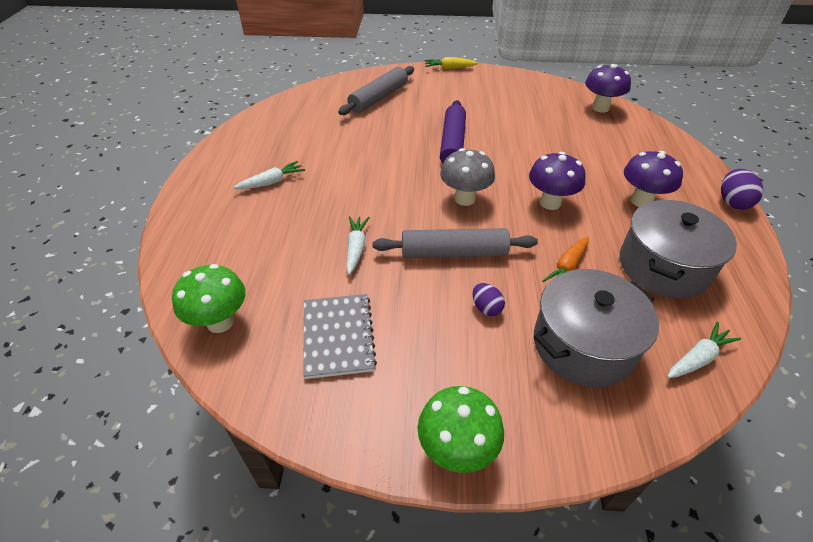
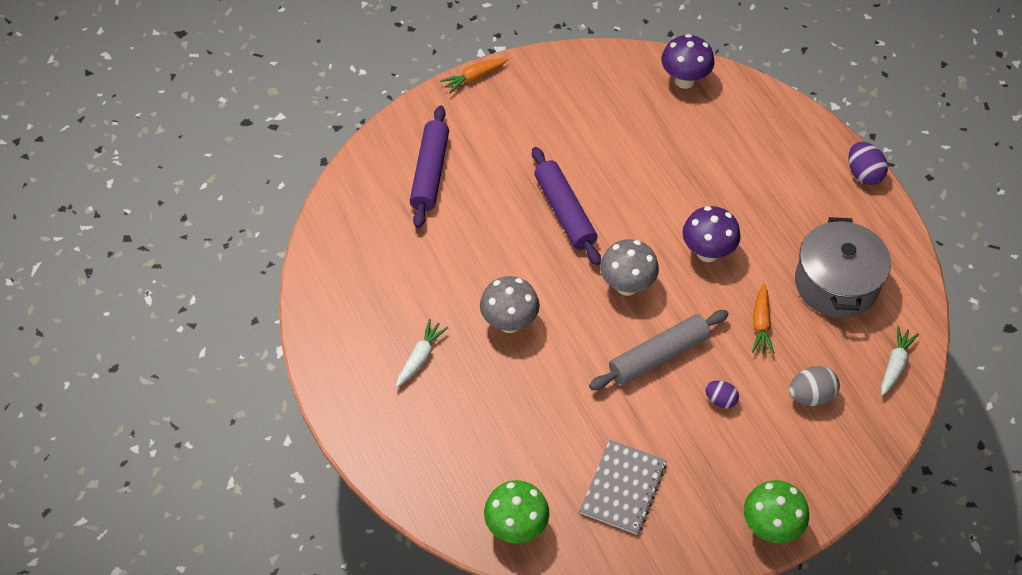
camera: 30 degrees left, 10 degrees up
(338, 336) = (623, 488): grey notebook -> grey notebook turned 60 degrees clockwise
(354, 187) = (509, 323): none -> grey mushroom
(356, 248) = (570, 395): white carrot -> none
(379, 98) = (430, 172): grey rolling pin -> purple rolling pin
(449, 68) = (474, 78): yellow carrot -> orange carrot
(583, 344) = (810, 396): grey pot -> grey egg
(641, 201) = (786, 210): purple mushroom -> none

